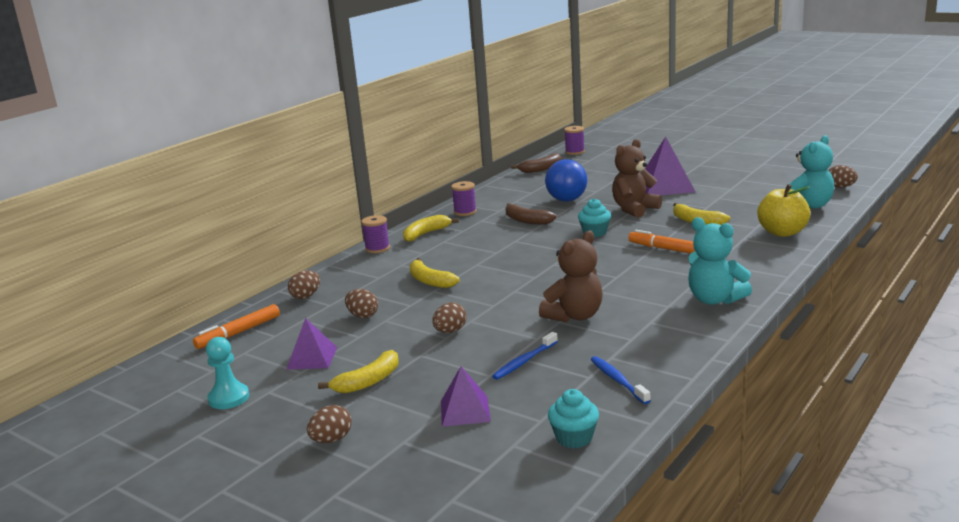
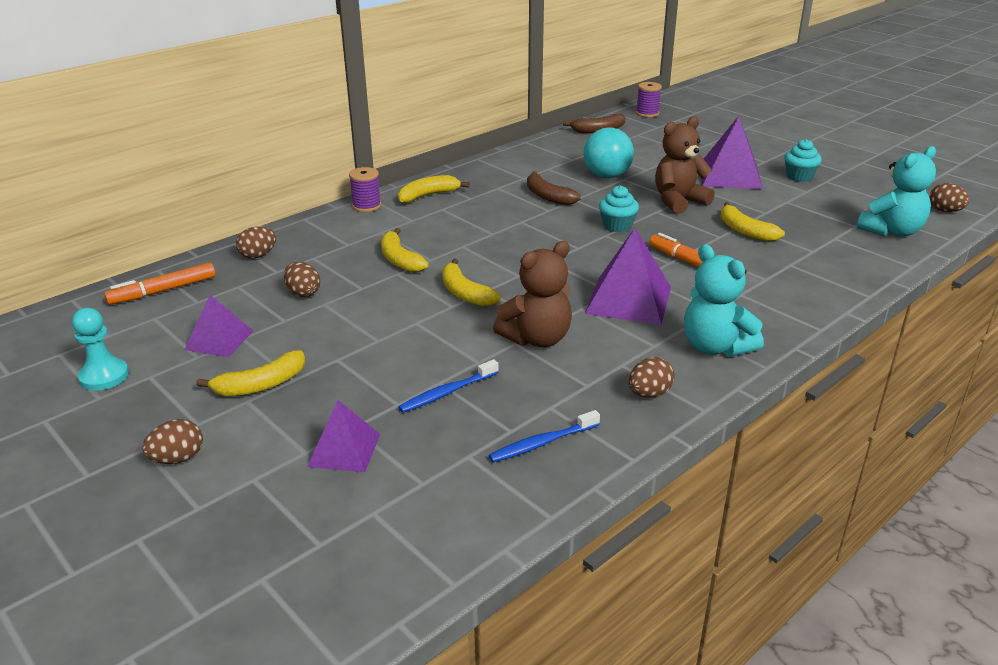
camera: 10 degrees right, 10 degrees up
(450, 331) = (386, 333): brown egg -> brown egg (649, 394)
(465, 212) = (485, 174): purple spool -> none
(498, 295) = (465, 293): none -> yellow banana
(567, 200) = (607, 176): blue ball -> turquoise ball
(574, 438) = (449, 518): turquoise cupcake -> turquoise cupcake (799, 176)
(617, 380) = (542, 443): blue toothbrush -> blue toothbrush turned 105 degrees counterclockwise
(632, 280) = (629, 300): none -> purple pyramid
(782, 232) = (843, 264): yellow apple -> none

